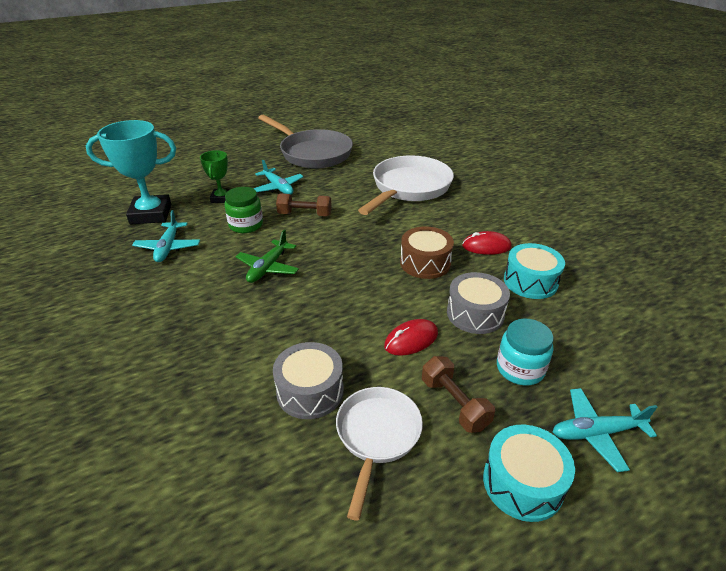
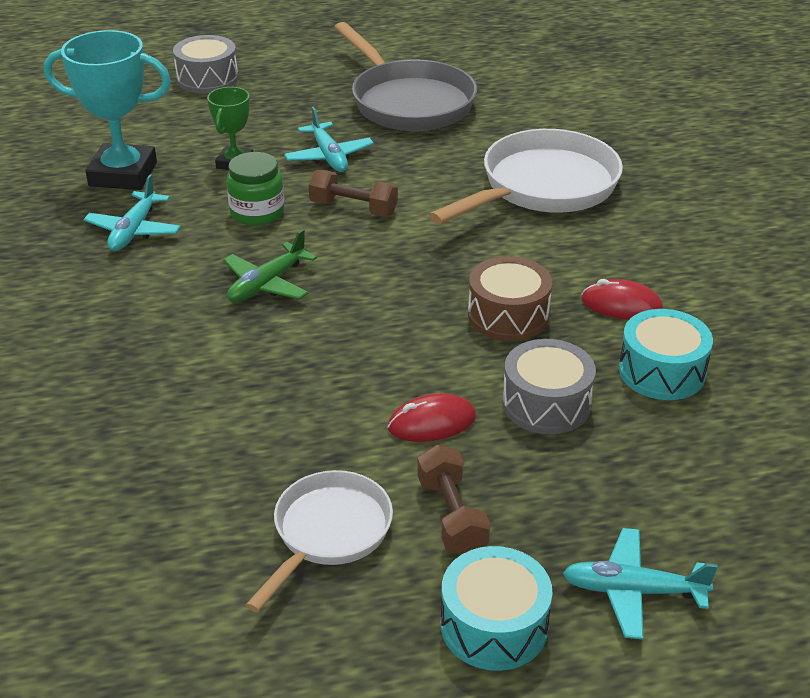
camera: 15 degrees right, 0 degrees up
(310, 391) = (262, 463): grey drum -> grey drum (207, 79)
(520, 369) = (571, 490): turquoise jar -> none

